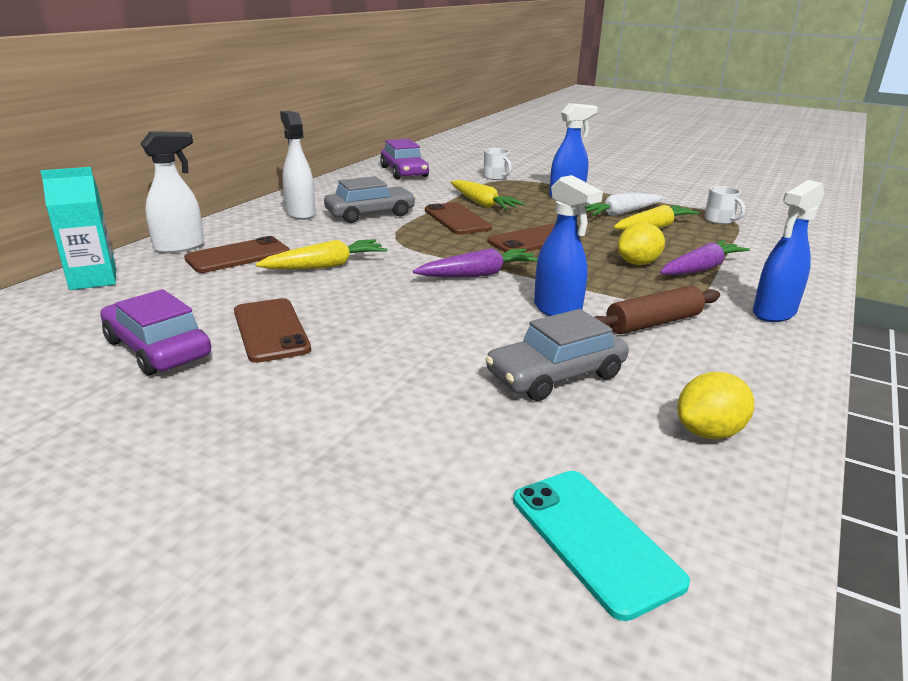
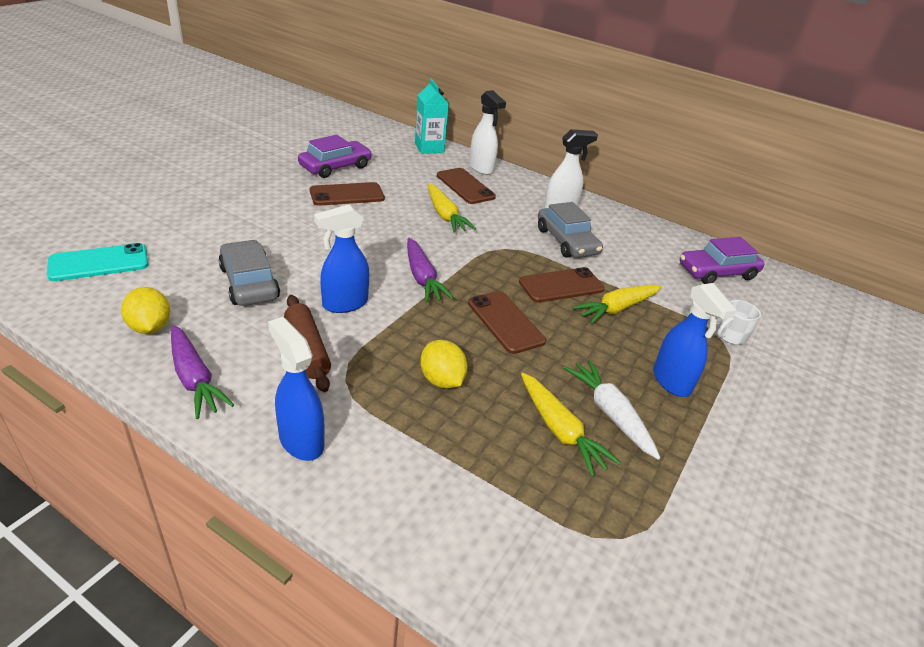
camera: 90 degrees right, 10 degrees up
(701, 269) = (422, 426): purple carrot -> purple carrot (194, 378)
(719, 220) = (604, 517): white mug -> none

